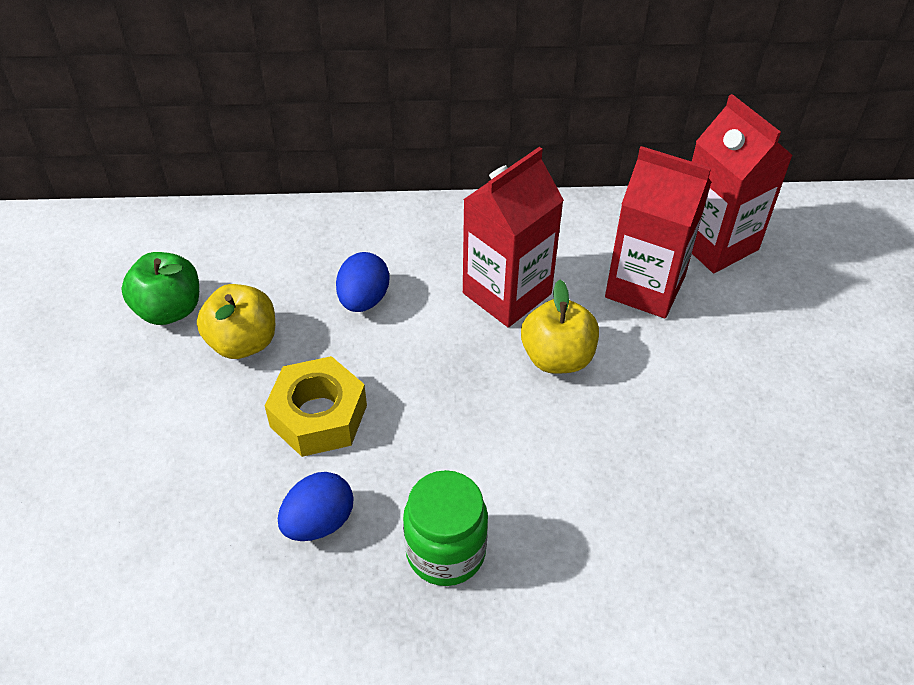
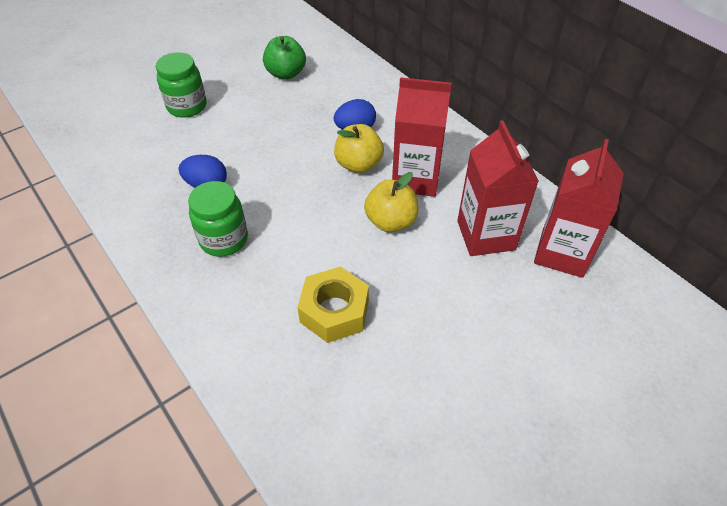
camera: 55 degrees right, 0 degrees up
(114, 466) = (187, 106): none -> green jar
(243, 342) = (289, 105): yellow apple -> yellow apple (358, 164)
(318, 416) = (268, 152): yellow nut -> yellow nut (334, 311)

